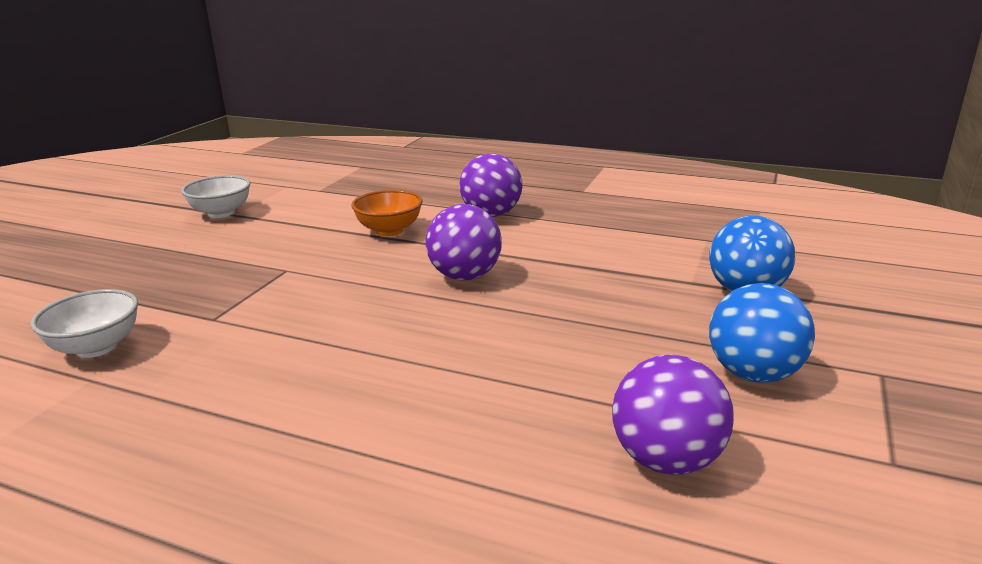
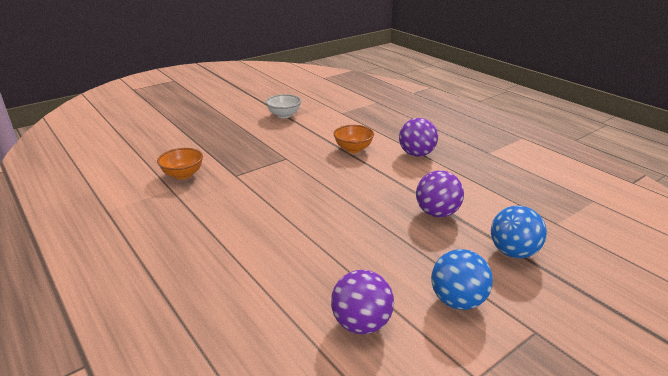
camera: 30 degrees right, 5 degrees up
(96, 347) = (183, 175): white bowl -> orange bowl
(465, 276) = (365, 189): purple ball -> purple ball (437, 213)

